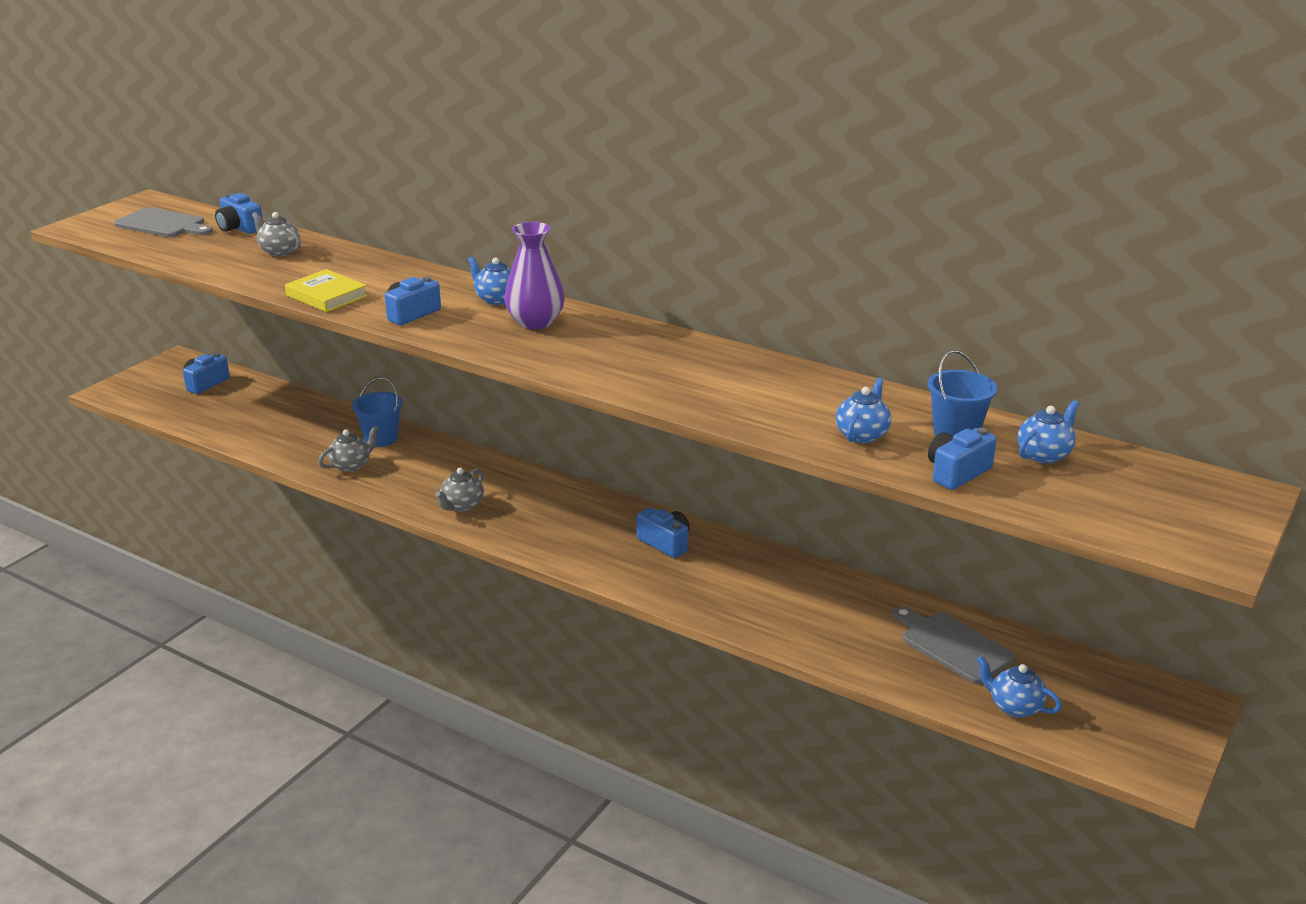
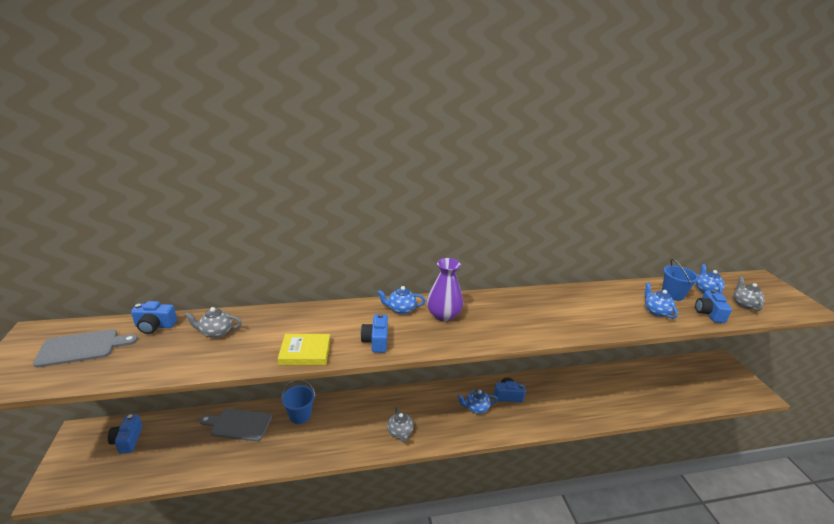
camera: 45 degrees left, 0 degrees up
(351, 465) = (307, 444): grey teapot -> grey teapot (744, 304)
(953, 646) = (650, 381): grey cutting board -> grey cutting board (239, 424)
(1014, 707) = (700, 395): blue teapot -> blue teapot (476, 408)

